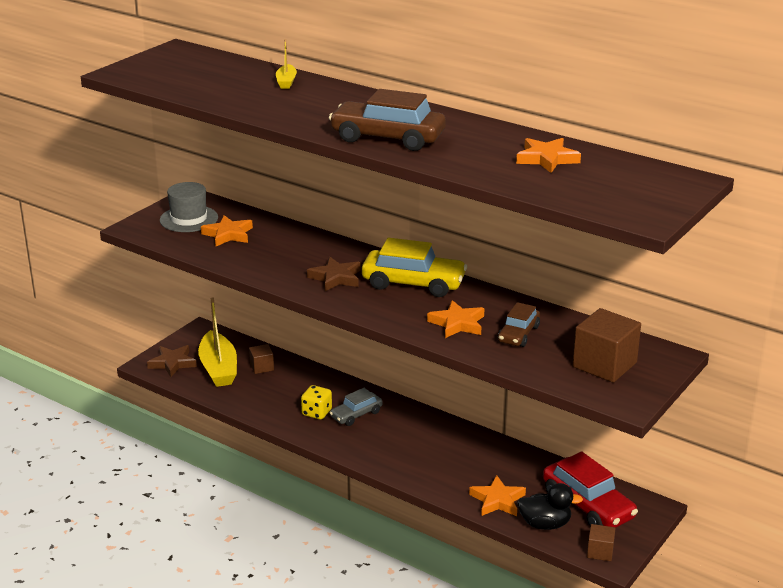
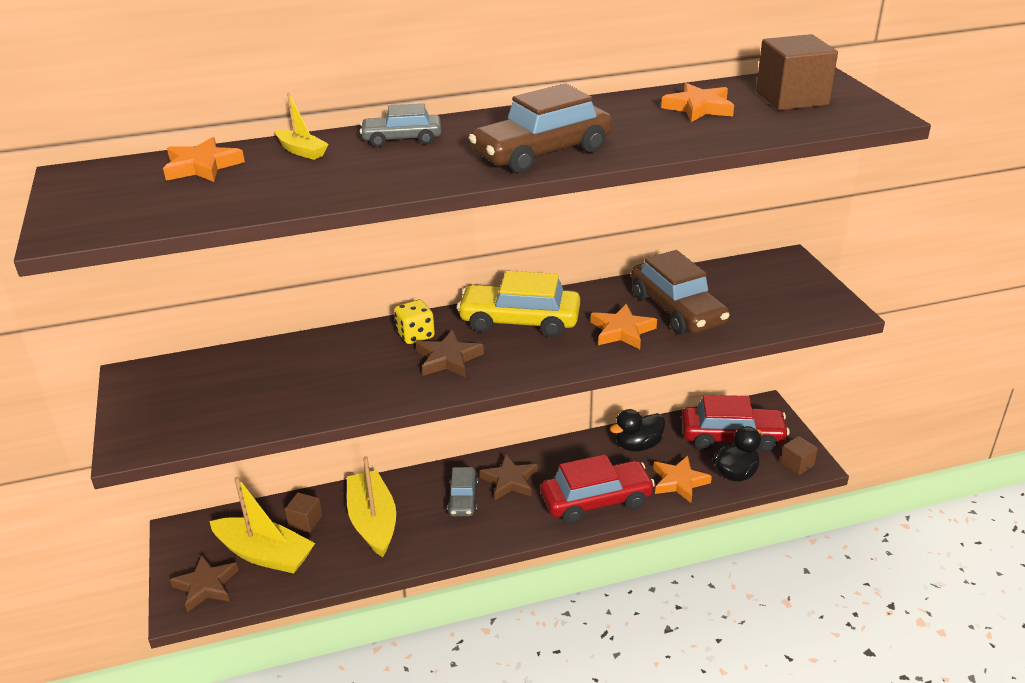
camera: 50 degrees left, 5 degrees up
(189, 219) = (178, 397): grey hat -> none
(228, 234) = (257, 386): orange star -> orange star (202, 166)
(292, 391) = (373, 521): none -> yellow boat
(316, 412) = (428, 523): yellow dice -> yellow dice (415, 335)
(344, 98) = (402, 139): none -> grey car
(398, 425) = (509, 481): none -> brown star
(413, 283) = (519, 321): yellow car -> yellow car turned 135 degrees counterclockwise
(427, 471) = (596, 500): none -> red car
(513, 463) = (638, 445): none -> black duck
(518, 334) = (677, 310): brown car -> brown car, size x1.72
(604, 365) = (772, 293): brown cube -> brown cube (791, 98)

